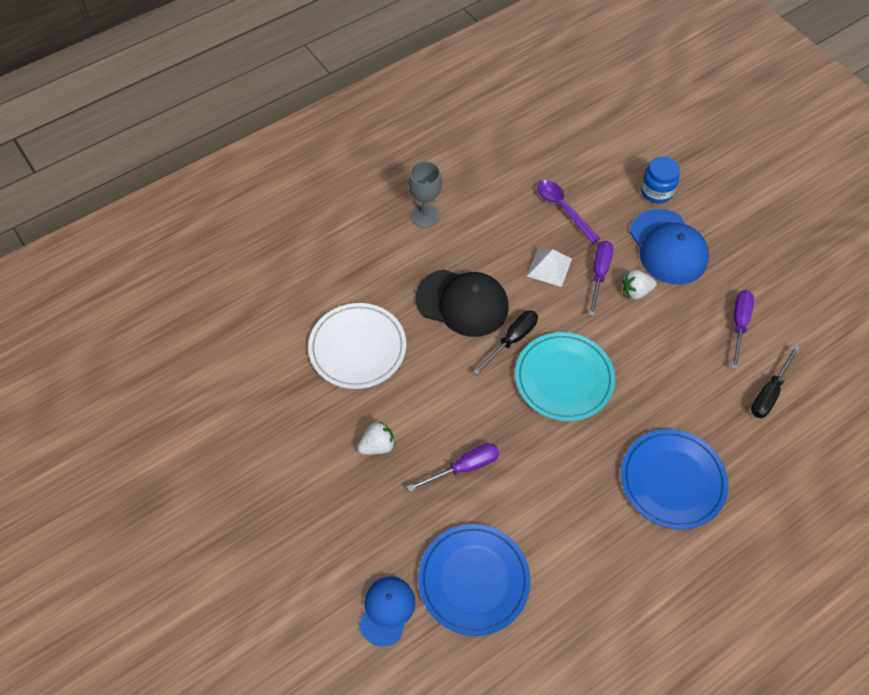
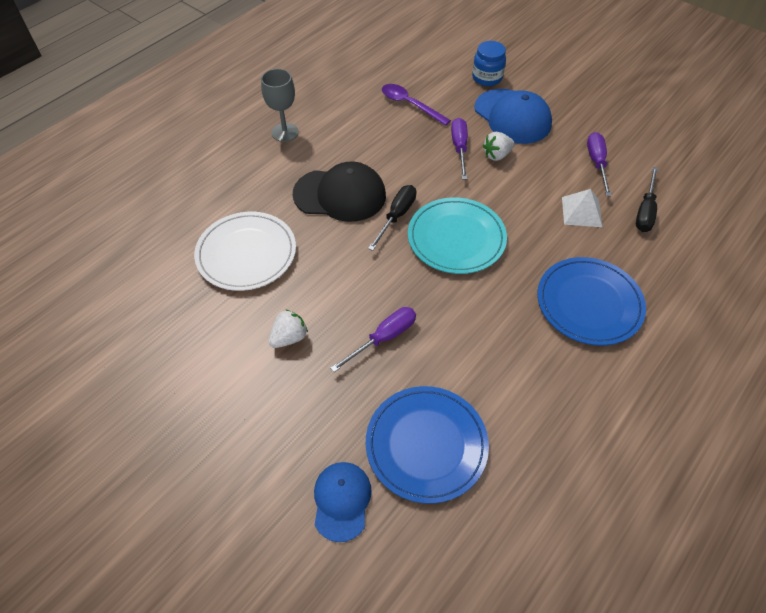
camera: 15 degrees left, 5 degrees down
(549, 267) = (412, 151): white pyramid -> white pyramid (581, 211)

